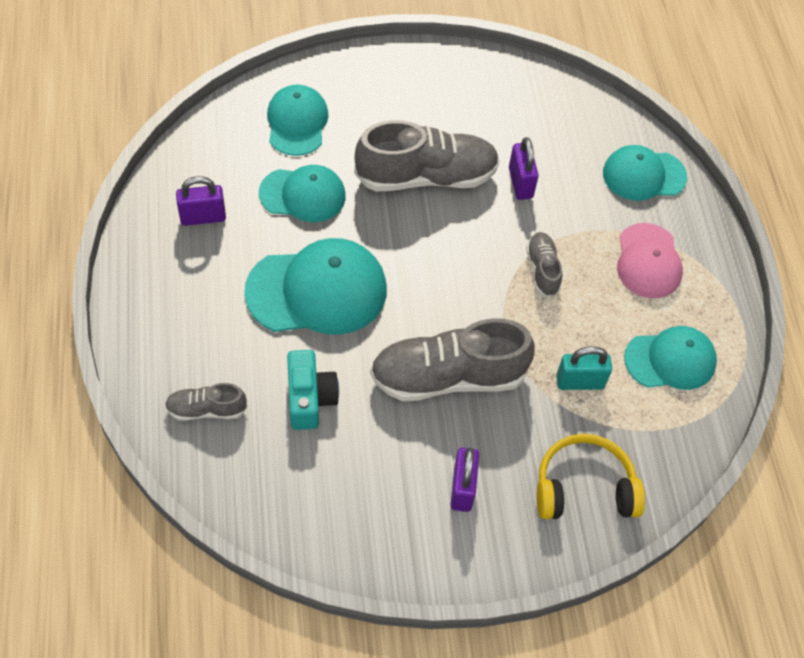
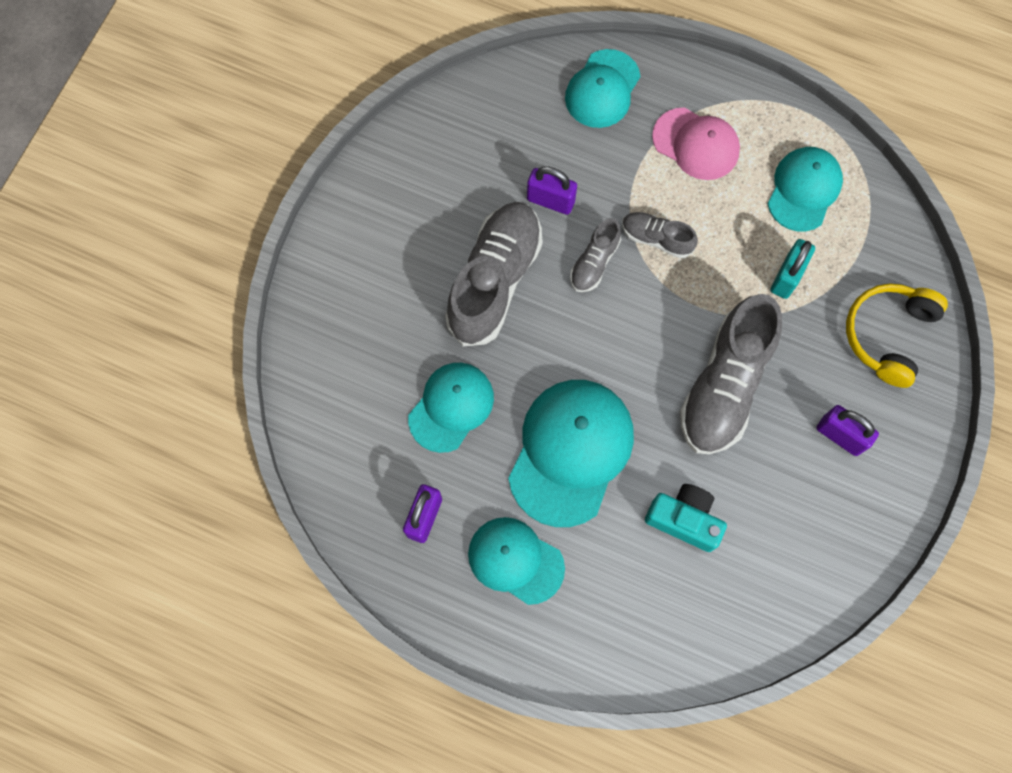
camera: 55 degrees left, 15 degrees up
(206, 409) = (648, 620): grey shoe -> grey shoe (594, 262)
(297, 122) = (358, 366): turquoise cap -> turquoise cap (515, 560)

